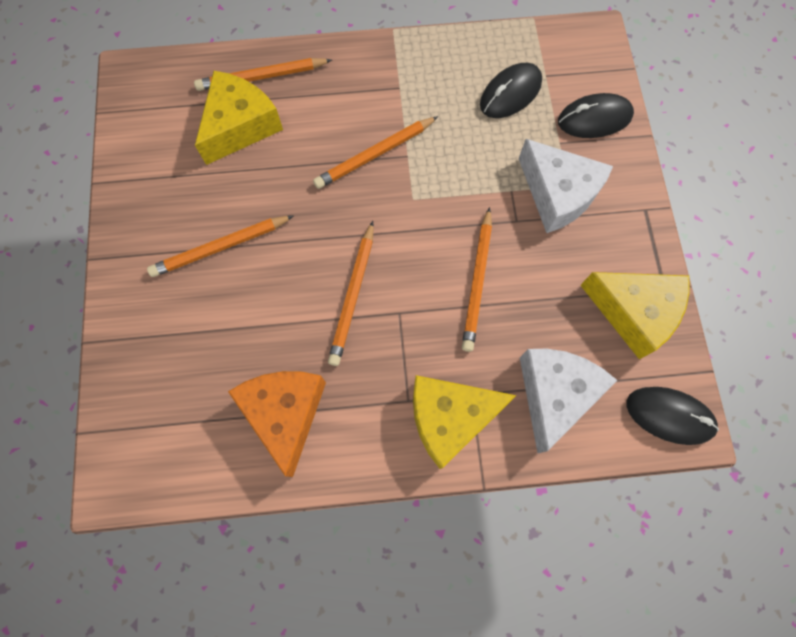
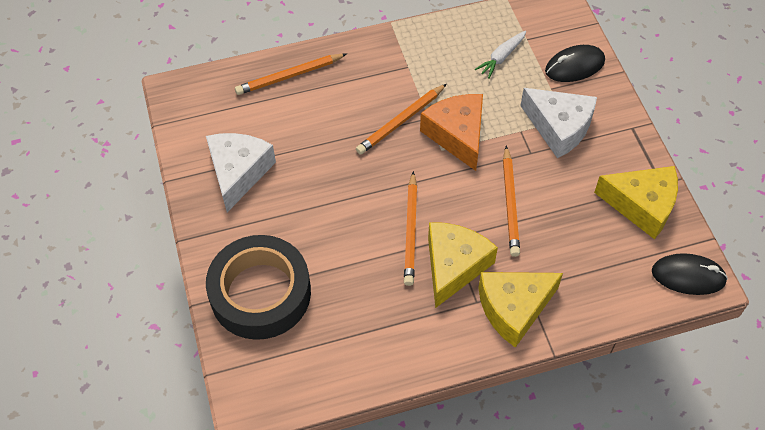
camera: 10 degrees left, 15 degrees down
(163, 342) = (260, 293): none -> black tape
(220, 247) = (289, 213): orange pencil -> none
(240, 126) = (281, 117): yellow cheese -> yellow cheese (454, 266)
(285, 413) = (378, 329): orange cheese -> orange cheese (457, 135)
(510, 94) = (501, 57): black mouse -> white carrot
(554, 394) = (593, 276): white cheese -> white cheese (238, 172)

